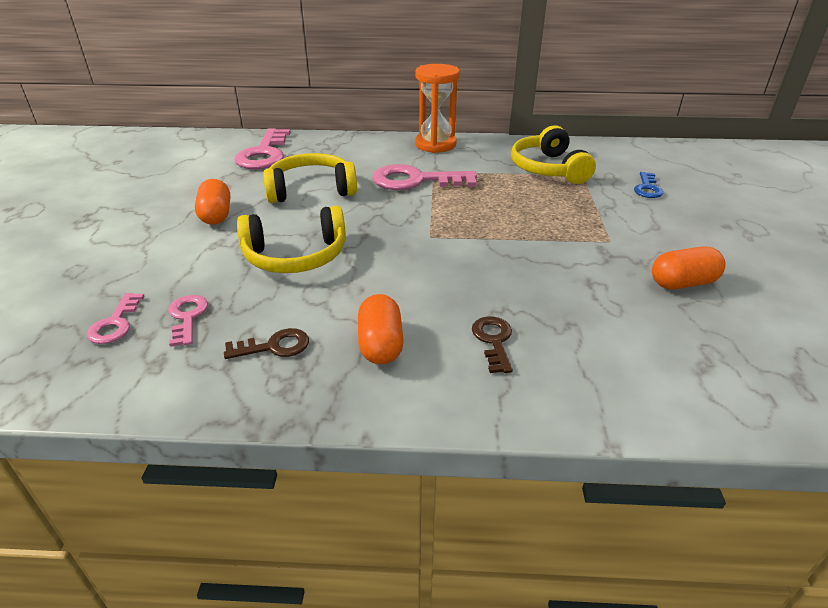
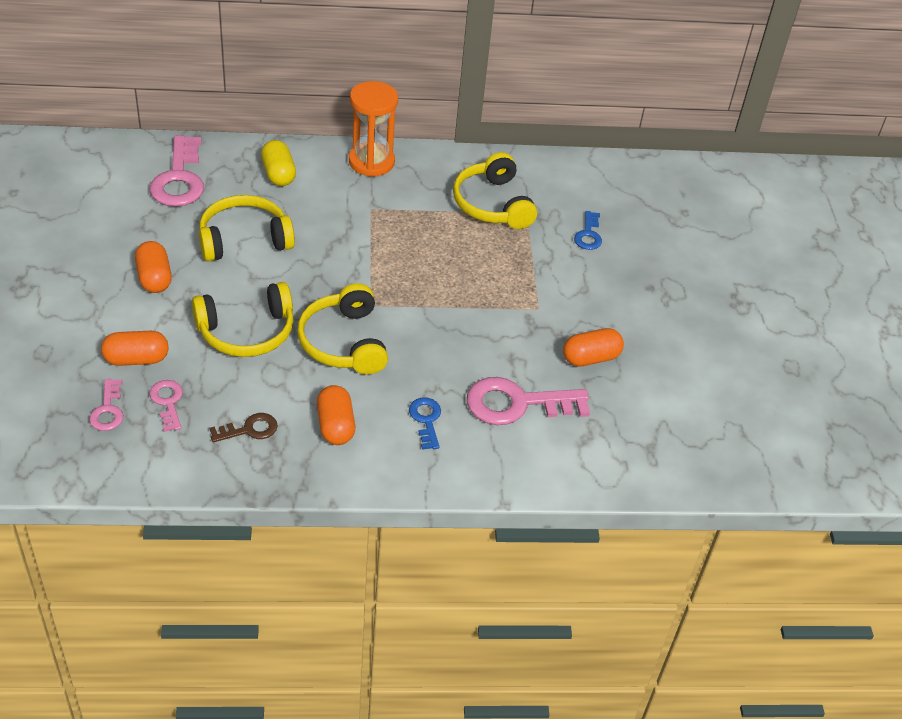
camera: 10 degrees left, 10 degrees up
(170, 277) = (136, 359): none -> orange capsule
(352, 151) = (278, 174): none -> yellow capsule
(399, 266) = (344, 342): none -> yellow headphones
(415, 180) = (352, 224): pink key -> pink key (517, 404)
(493, 341) = (426, 420): brown key -> blue key

